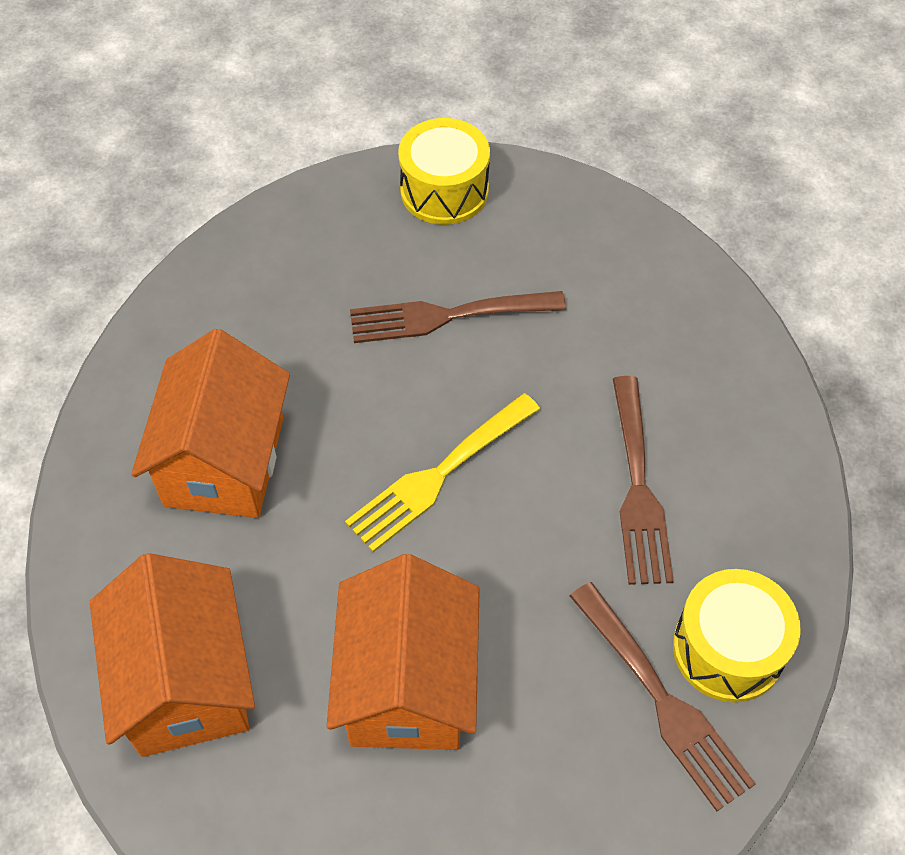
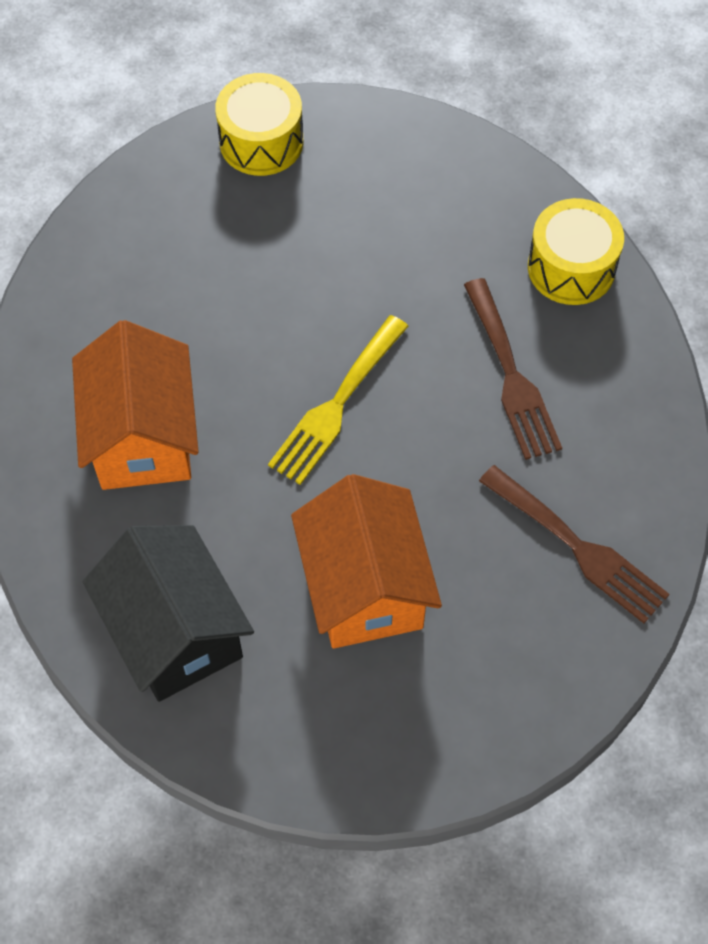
camera: 15 degrees left, 5 degrees up
(185, 682) = (175, 632): orange house -> black house
(447, 316) = (300, 260): brown fork -> none
(728, 649) = (620, 492): yellow drum -> yellow drum (571, 267)

